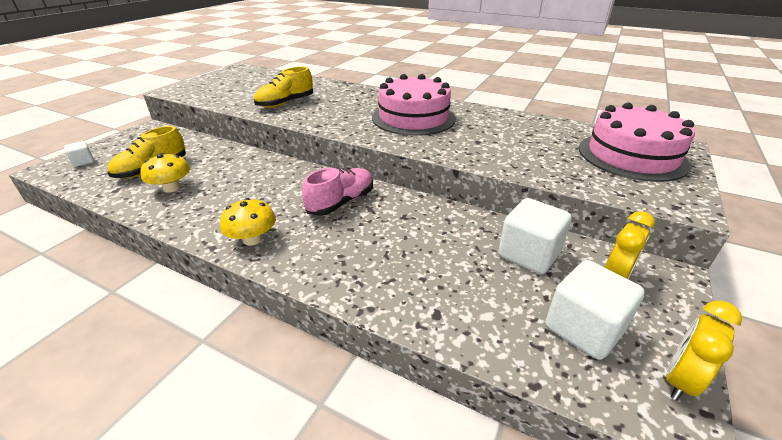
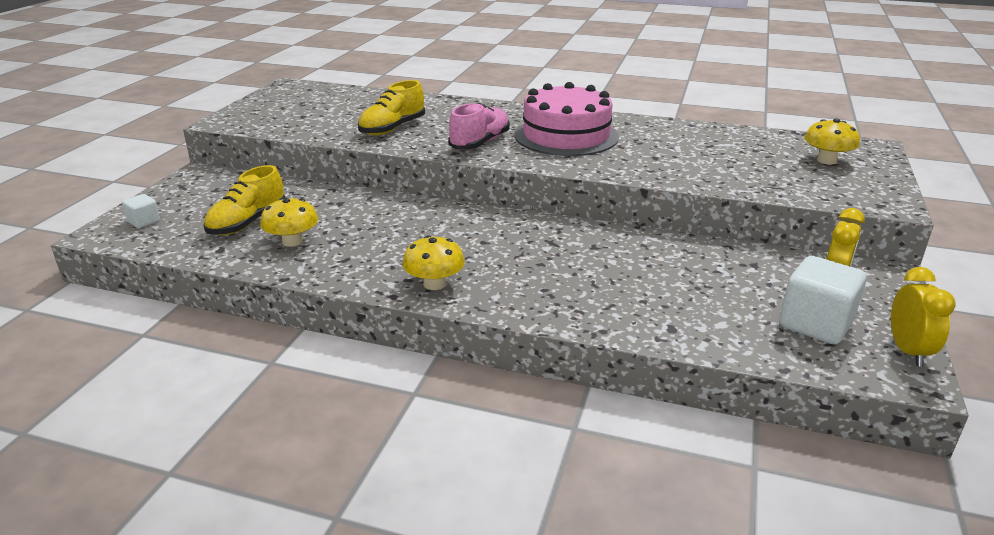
camera: 10 degrees left, 5 degrees down
(341, 202) = (514, 238): pink shoe -> pink shoe (480, 143)
(528, 254) = (743, 269): white cube -> none
(632, 156) = (826, 160): pink cake -> yellow mushroom
(680, 379) = (908, 351): yellow clock -> yellow clock turned 150 degrees clockwise

